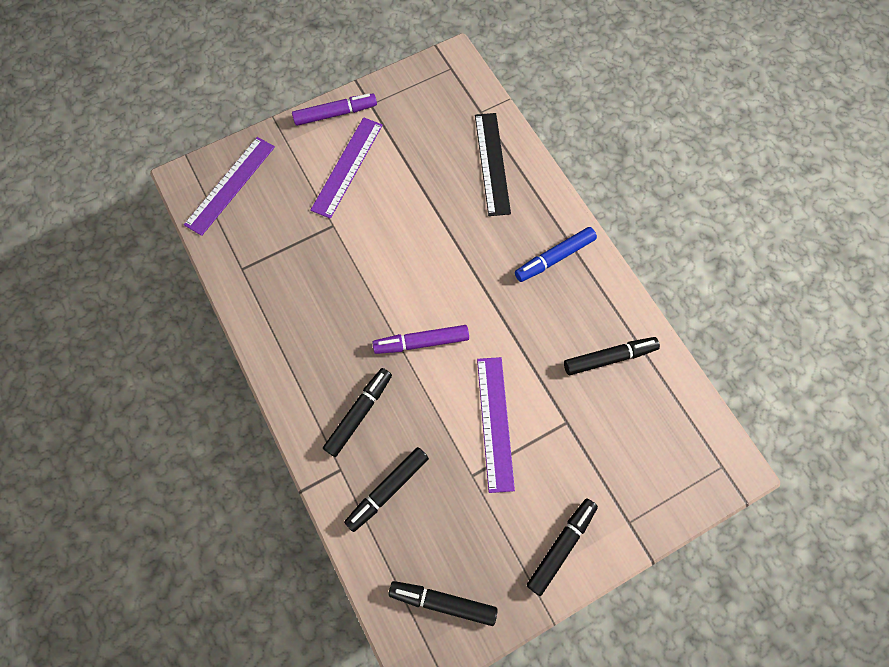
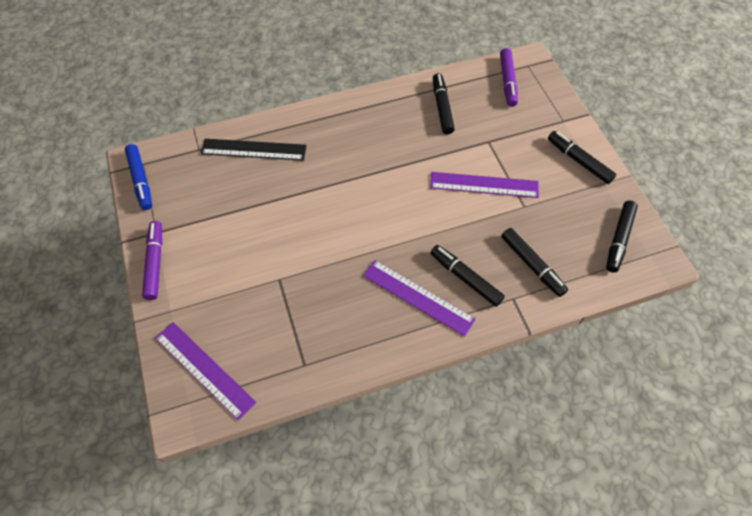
camera: 80 degrees left, 10 degrees down
(347, 167) = (219, 259): purple ruler -> purple ruler (418, 297)
(421, 342) = (409, 224): purple marker -> purple marker (507, 81)
(554, 258) = (353, 124): blue marker -> blue marker (141, 180)

